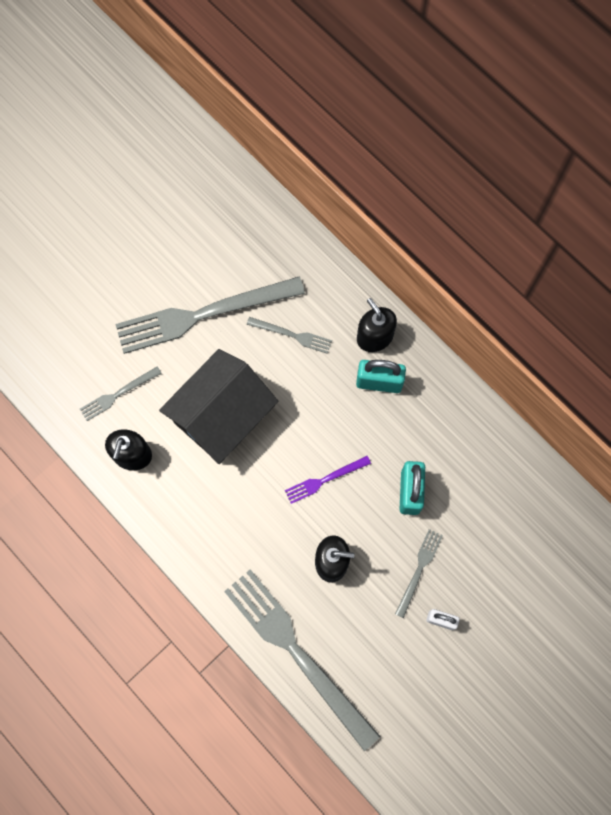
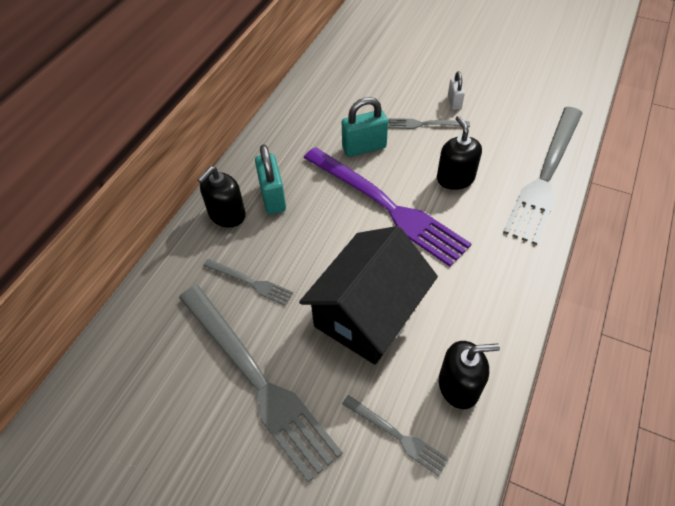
camera: 110 degrees left, 20 degrees down
(222, 416) = (368, 313): black house -> black house turned 75 degrees counterclockwise
(292, 335) = (250, 282): grey fork -> grey fork turned 120 degrees clockwise
(325, 480) = (386, 206): purple fork -> purple fork, size x2.21

